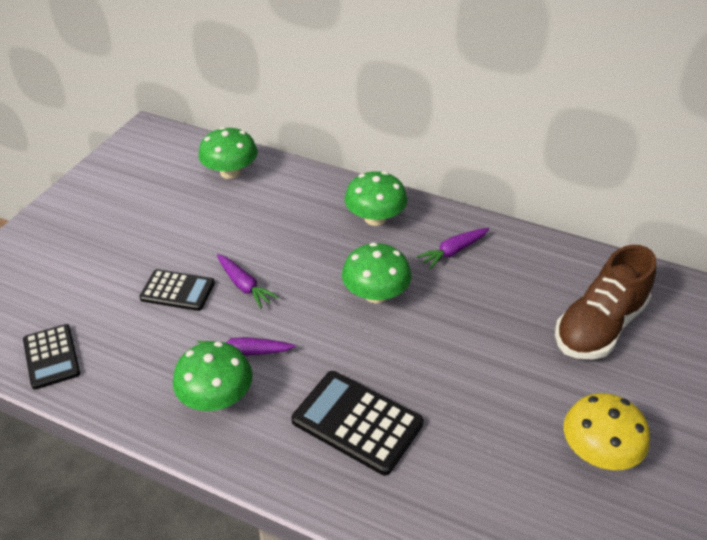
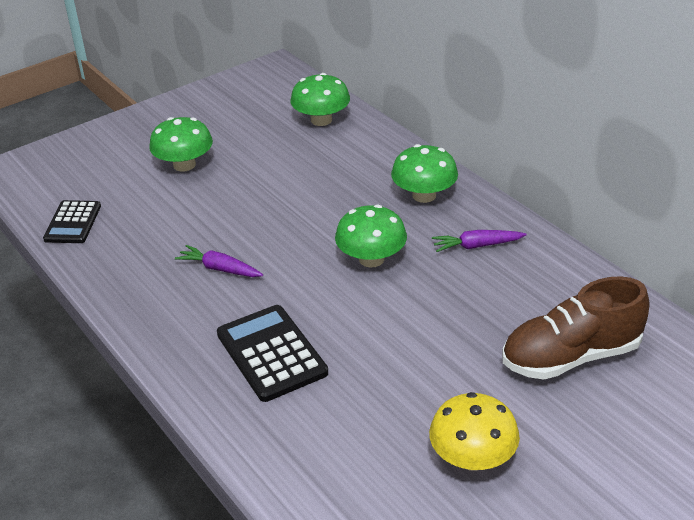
camera: 30 degrees right, 5 degrees down
(177, 291) = (203, 204): black calculator -> none
(216, 397) = (173, 294): green mushroom -> green mushroom (184, 165)
(244, 286) = (261, 216): purple carrot -> none

